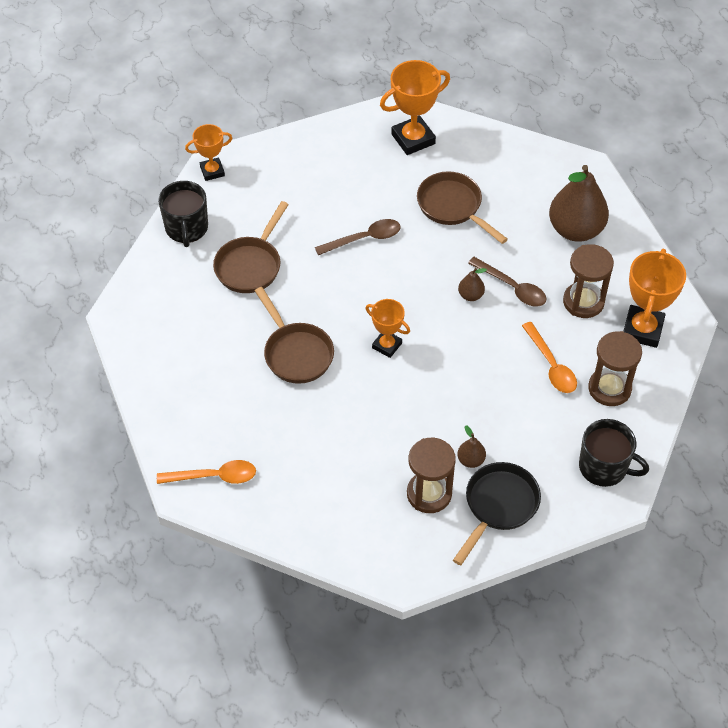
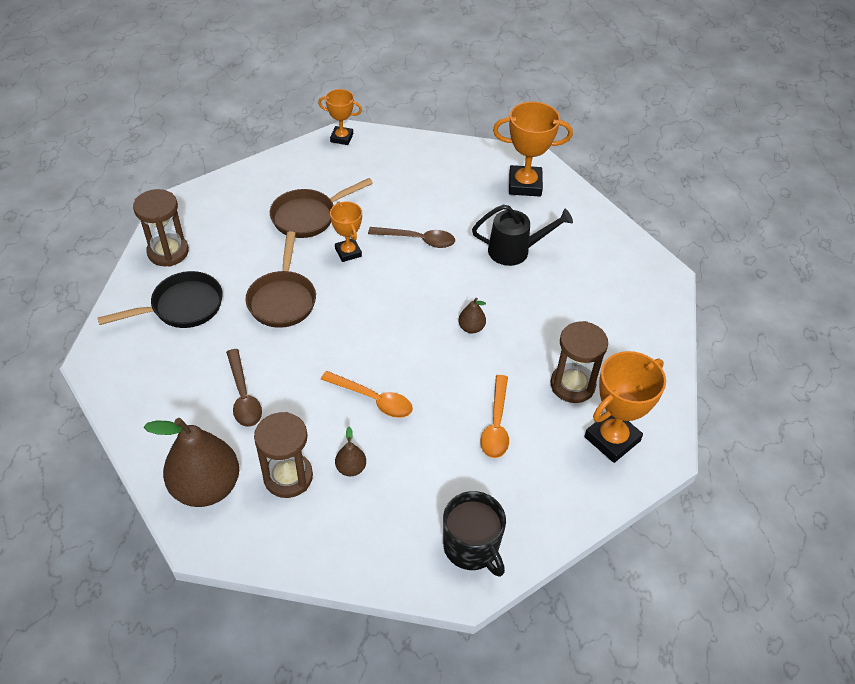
camera: 30 degrees right, 5 degrees down
(186, 228) = (285, 168): black mug -> none
(214, 476) = (128, 361): orange spoon -> orange spoon (373, 399)
(387, 345) = (362, 332): orange trophy -> orange trophy (348, 252)
(453, 207) = (515, 251): brown pan -> black watering can
(498, 506) = (340, 524): black pan -> black pan (182, 307)
(512, 288) = (514, 340): brown spoon -> brown spoon (243, 396)
(575, 229) = (614, 320): brown pear -> brown pear (206, 487)
(609, 388) = (536, 476): brown hourglass -> brown hourglass (168, 252)

